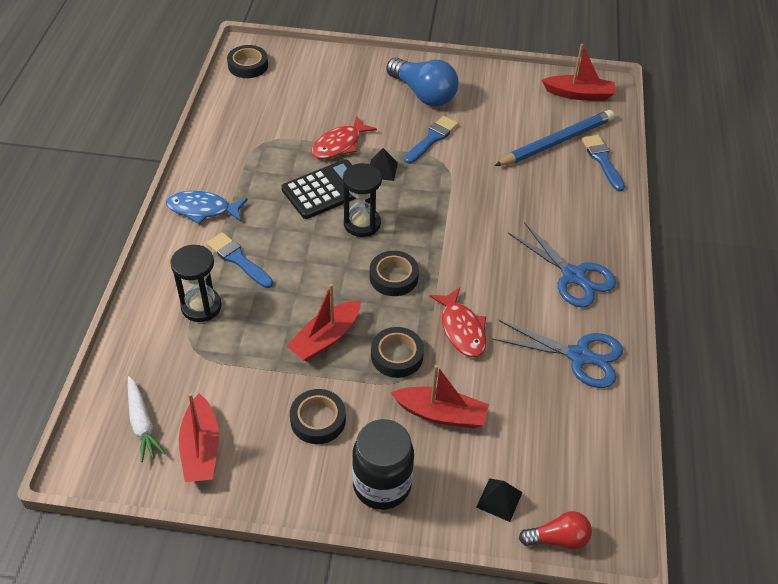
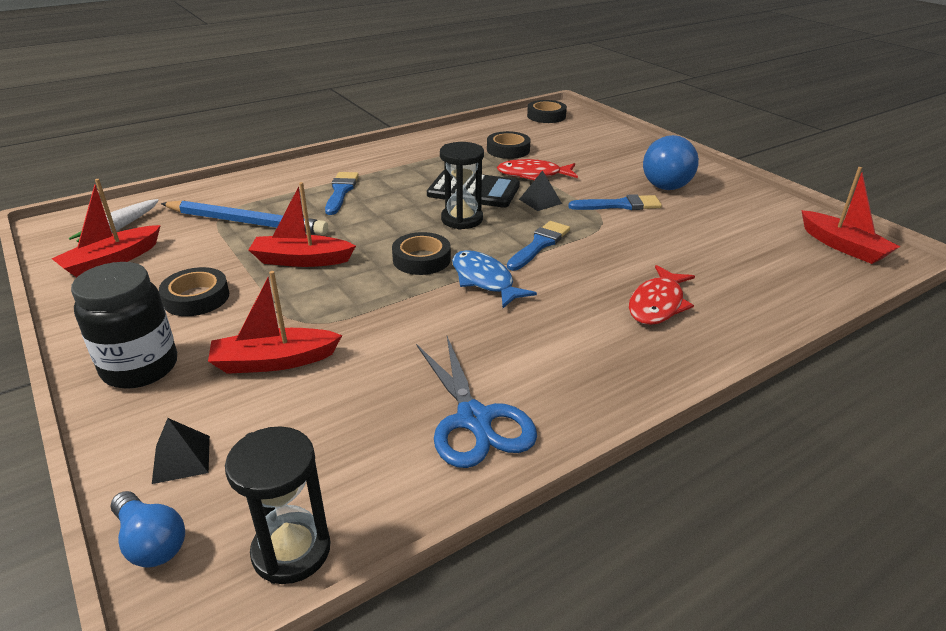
camera: 50 degrees right, 15 degrees down
(201, 306) = (271, 199): black hourglass -> black hourglass (291, 550)
(202, 209) = (373, 160): blue fish -> blue fish (484, 280)
(397, 356) = (324, 303): black tape -> black tape (508, 150)
(441, 414) = (274, 361): red boat -> red boat turned 105 degrees clockwise
(461, 329) = (406, 322): red fish -> red fish (657, 304)
(556, 142) = (752, 263): blue pencil -> blue pencil (247, 222)
(558, 539) = (151, 542): red light bulb -> blue light bulb
(573, 276) = (589, 358): blue scissors -> none
(602, 160) = (788, 300): blue brush -> blue brush (539, 244)

